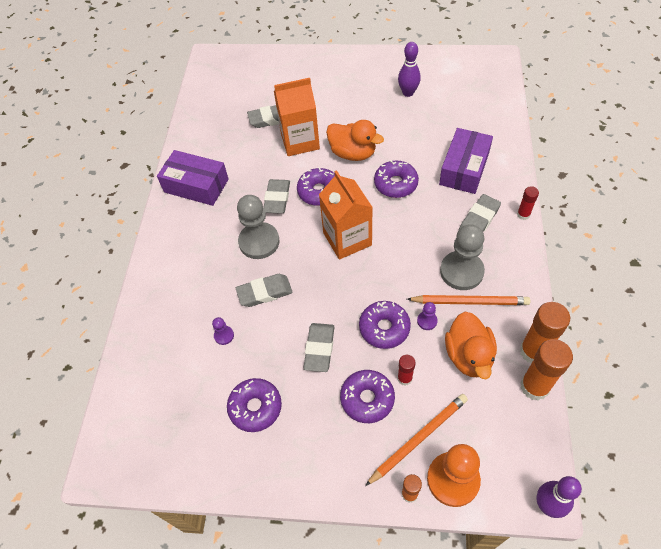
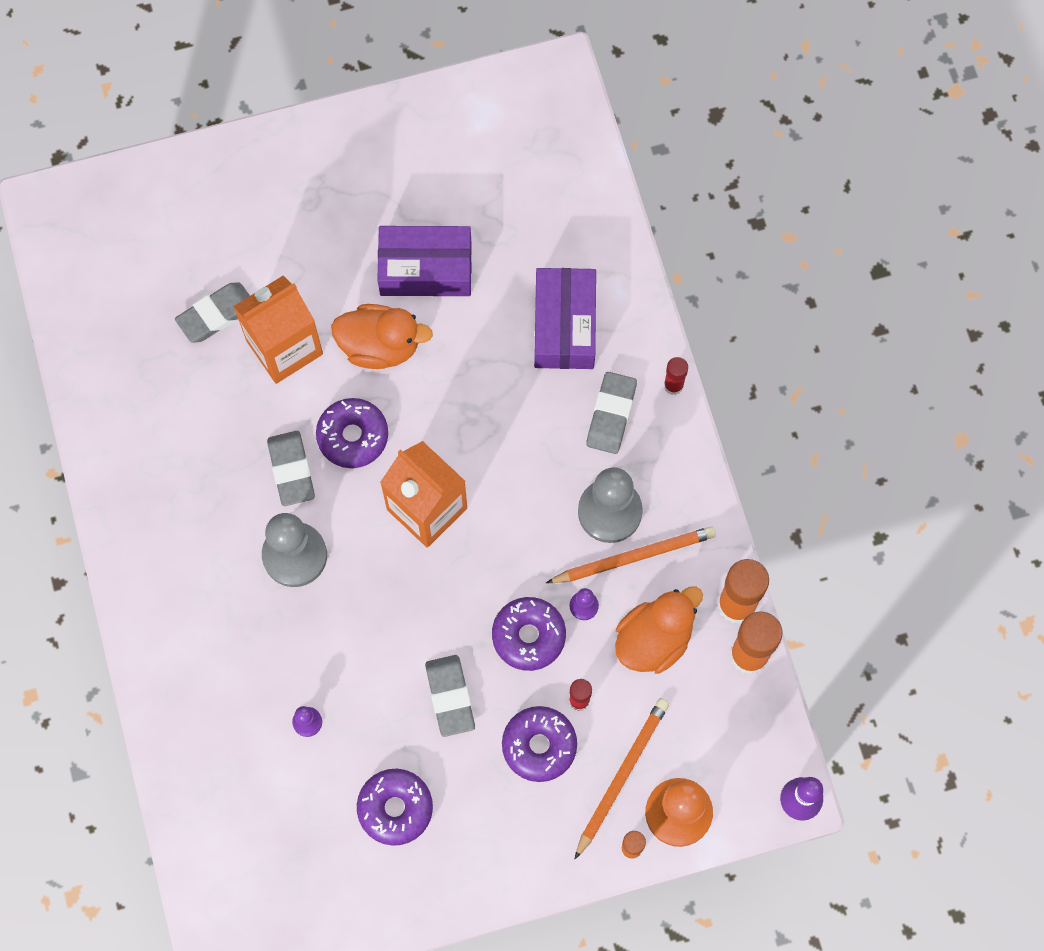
camera: 25 degrees left, 15 degrees up
(196, 185) = (149, 485): purple box -> purple box (425, 268)
(264, 292) = (338, 636): grey eraser -> none
(395, 184) = (467, 386): purple donut -> none
(408, 93) = (429, 193): purple bowling pin -> none
(468, 356) = (654, 639): orange duck -> orange duck turned 105 degrees counterclockwise

